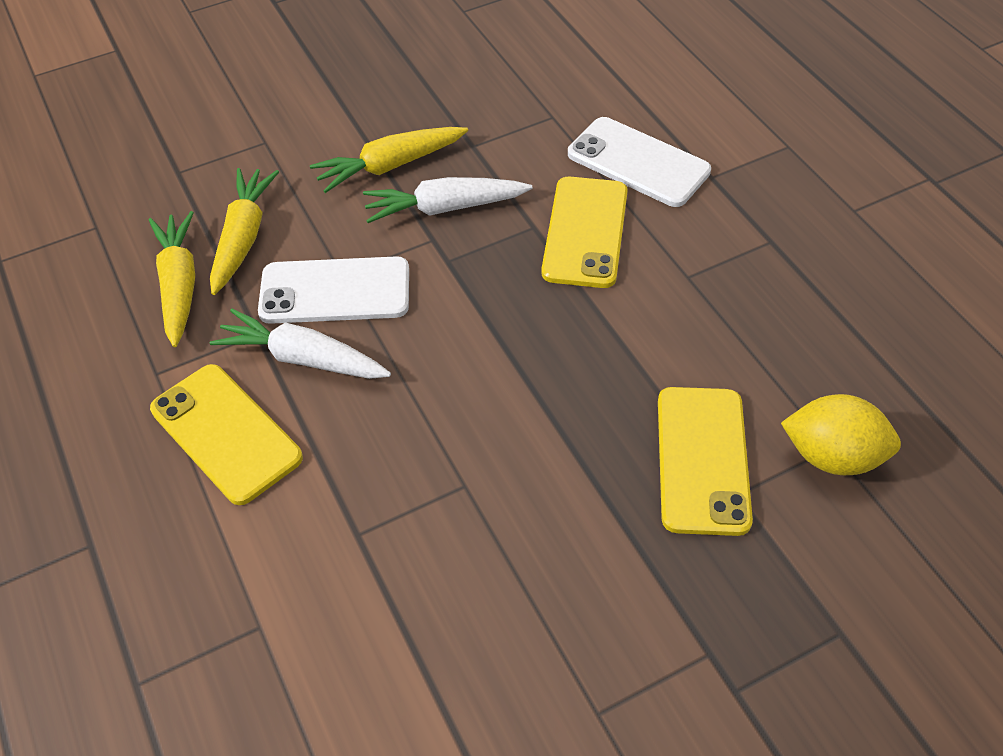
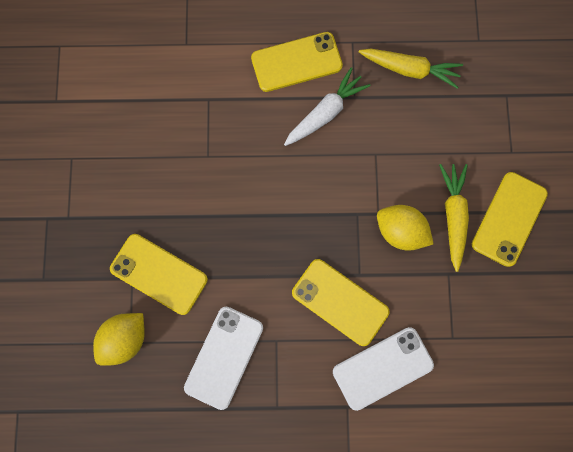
camera: 115 degrees right, 25 degrees up
(243, 237) = (431, 113): yellow carrot -> none
(335, 291) = (364, 146): white phone -> white phone (224, 357)
(363, 117) = (508, 219): none -> yellow phone
(445, 208) = (400, 231): white carrot -> yellow lemon

